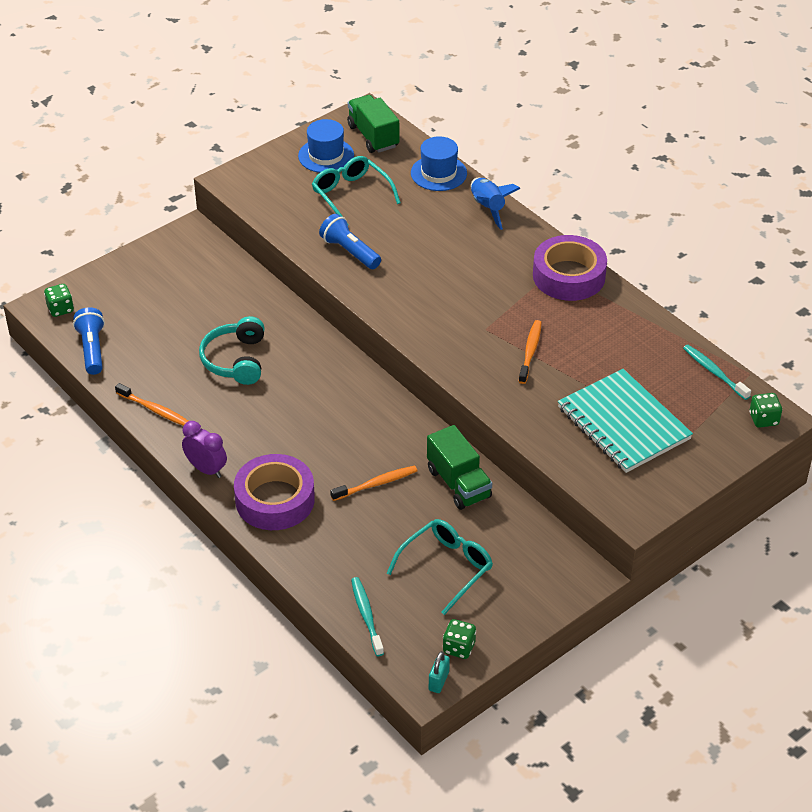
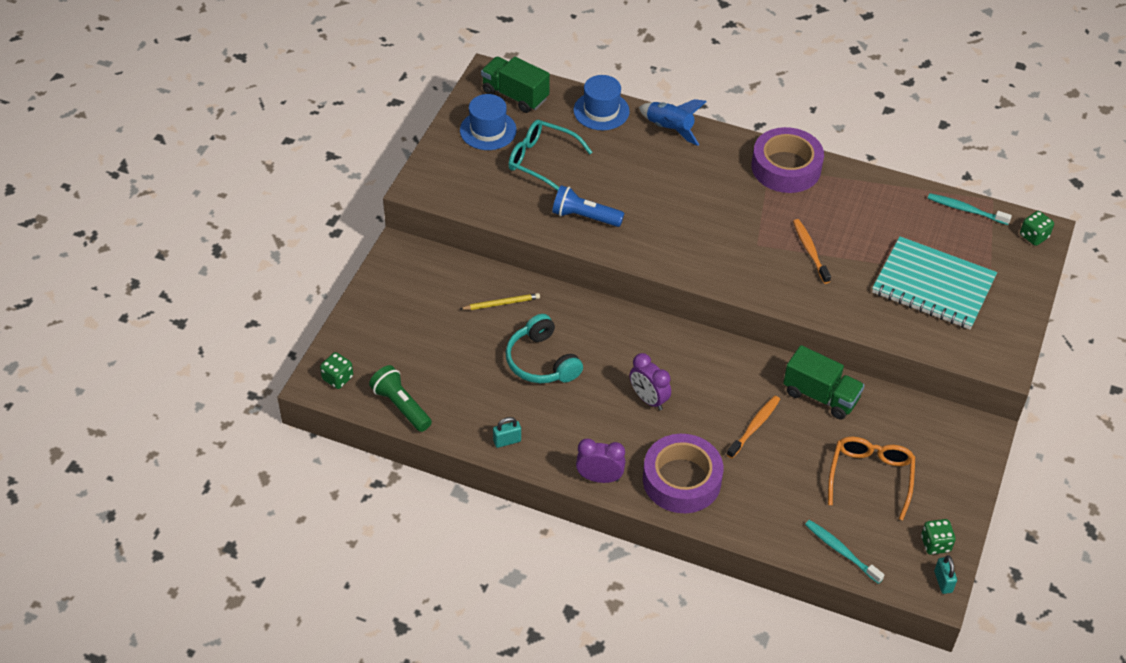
camera: 30 degrees left, 5 degrees up
(92, 349) = (401, 406): blue flashlight -> green flashlight
(154, 410) = (507, 441): orange toothbrush -> turquoise padlock
(241, 302) = (501, 303): none -> yellow pencil
(301, 425) = (648, 399): none -> purple clock
(446, 567) = (870, 477): turquoise glasses -> orange glasses

